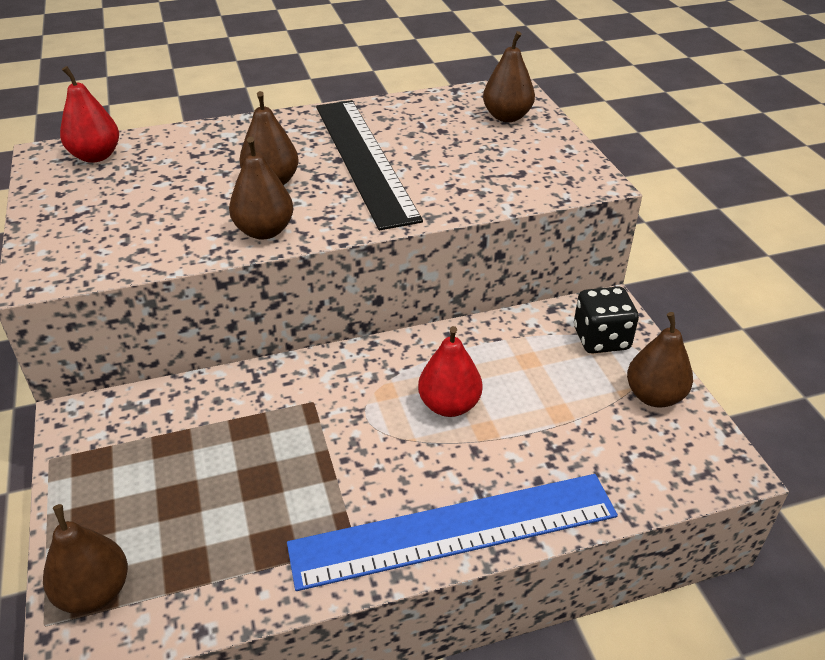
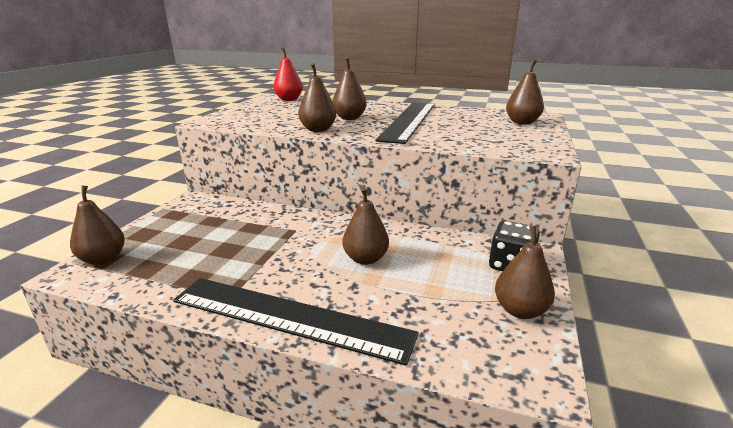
camera: 35 degrees right, 15 degrees down
(449, 405) = (365, 259): red pear -> brown pear
(454, 530) = (289, 317): blue ruler -> black ruler

